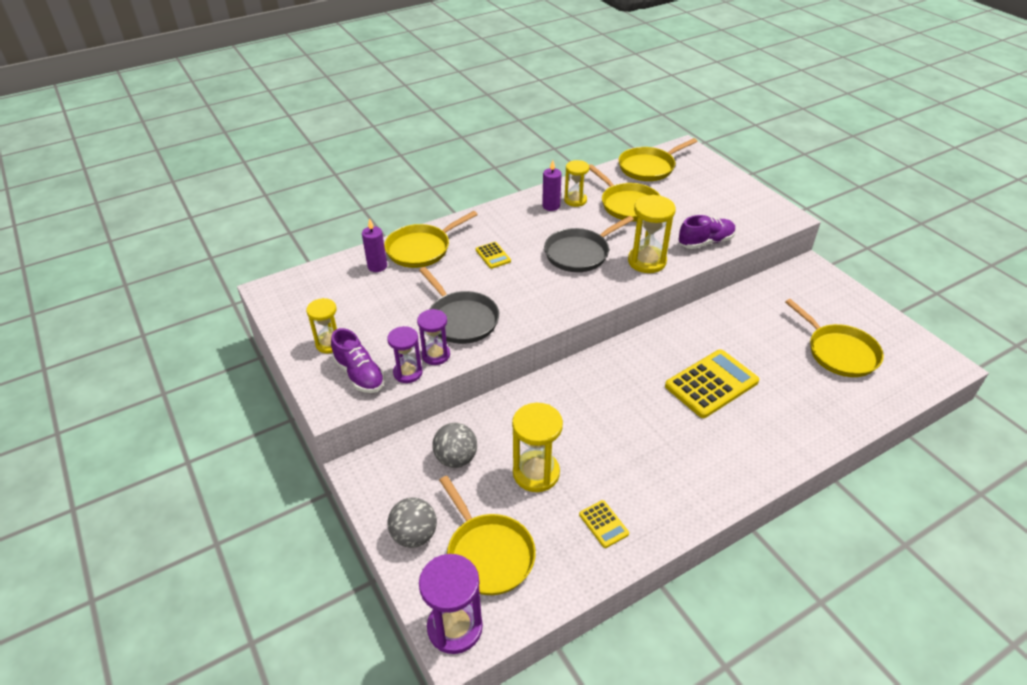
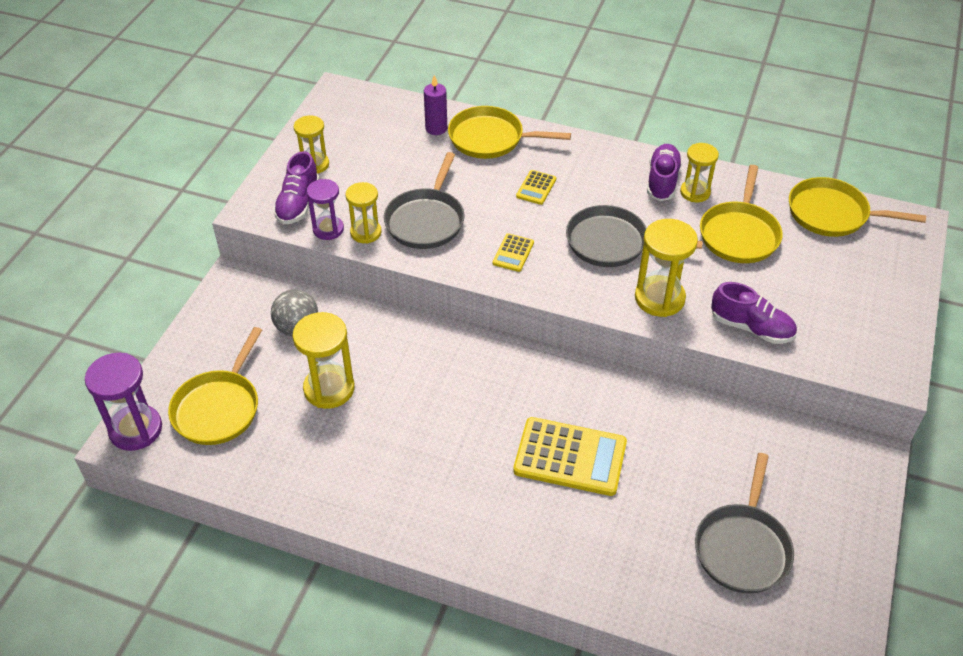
camera: 50 degrees right, 5 degrees up
(414, 535) = (199, 352): grey ball -> none
(436, 355) = (366, 232): purple hourglass -> yellow hourglass
(551, 206) = (662, 181): purple candle -> purple shoe
(603, 524) = (313, 467): yellow calculator -> yellow calculator (513, 253)
(839, 352) = (742, 547): yellow pan -> grey pan

